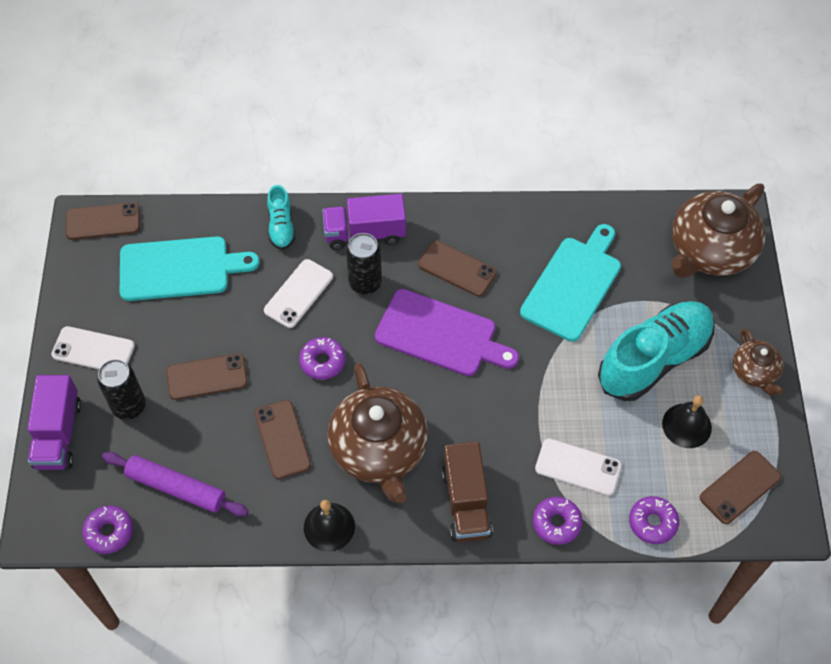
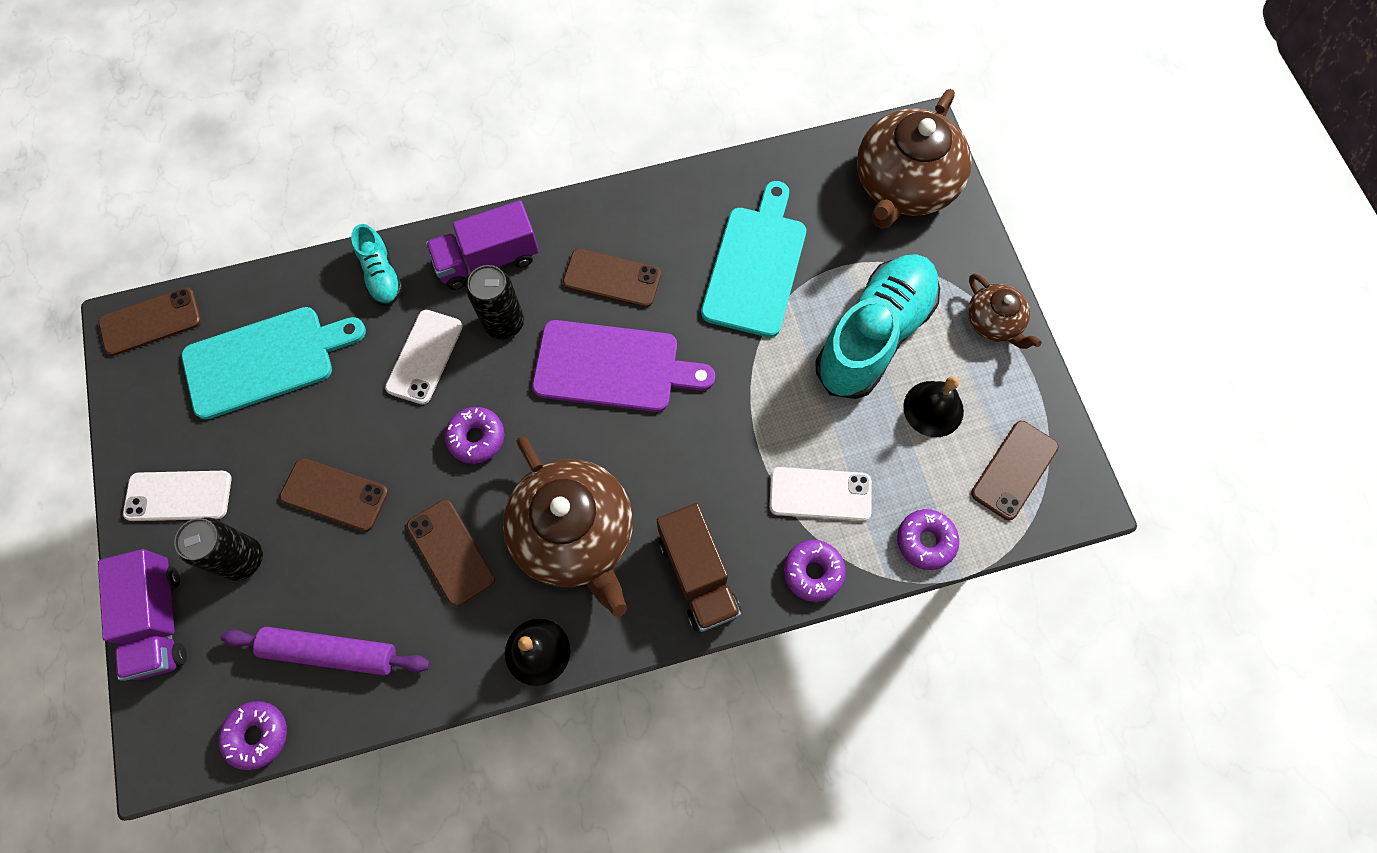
camera: 15 degrees left, 10 degrees up
(207, 377) = (334, 494): brown phone -> brown phone turned 45 degrees clockwise

